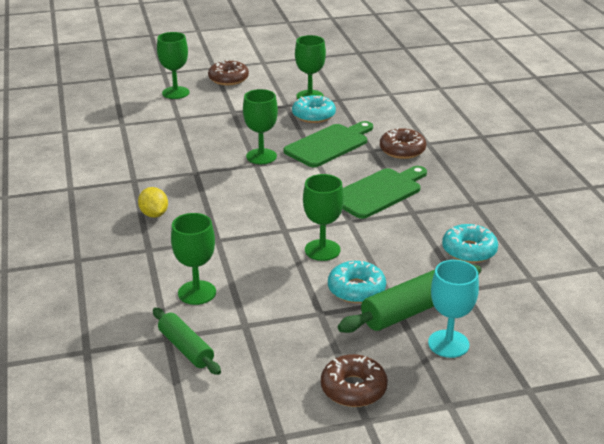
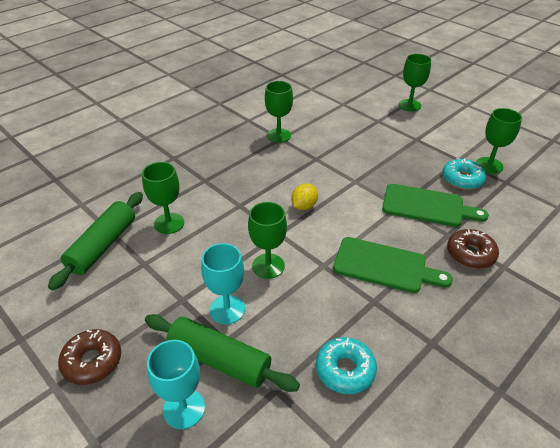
camera: 60 degrees right, 10 degrees up
(154, 214) = (247, 164): yellow lemon -> yellow lemon (304, 206)
(186, 348) = (103, 246): green rolling pin -> green rolling pin, size x1.53
(228, 79) = (460, 117): brown donut -> none
(261, 156) = (369, 179): green goblet -> green goblet (278, 135)
(356, 289) = (227, 309): turquoise donut -> turquoise goblet

